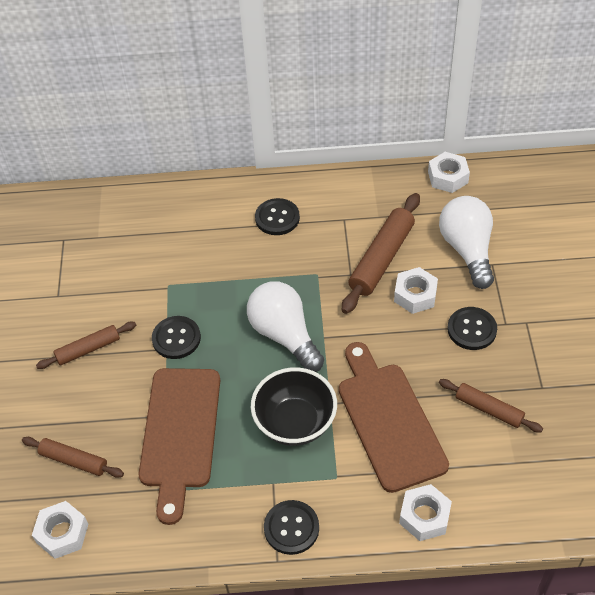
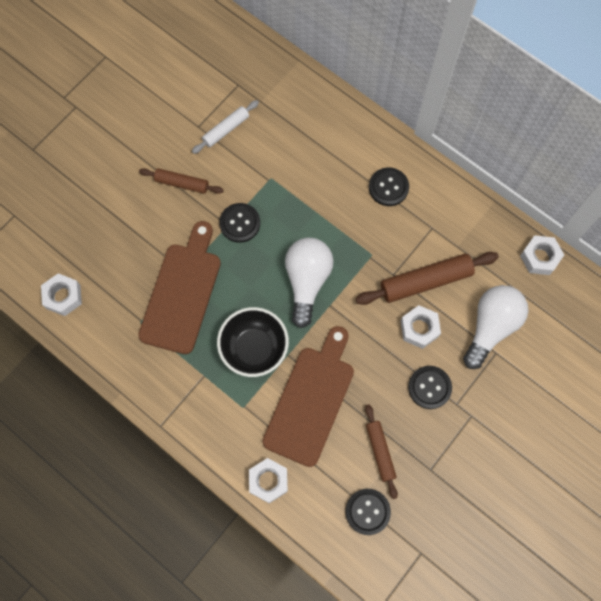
camera: 40 degrees right, 20 degrees up
(74, 460) = (108, 255): brown rolling pin -> none
(87, 279) = (226, 130): none -> white rolling pin
(180, 434) = (182, 293): brown cutting board -> brown cutting board turned 150 degrees clockwise
(291, 528) = (187, 414): black button -> black button (367, 511)

